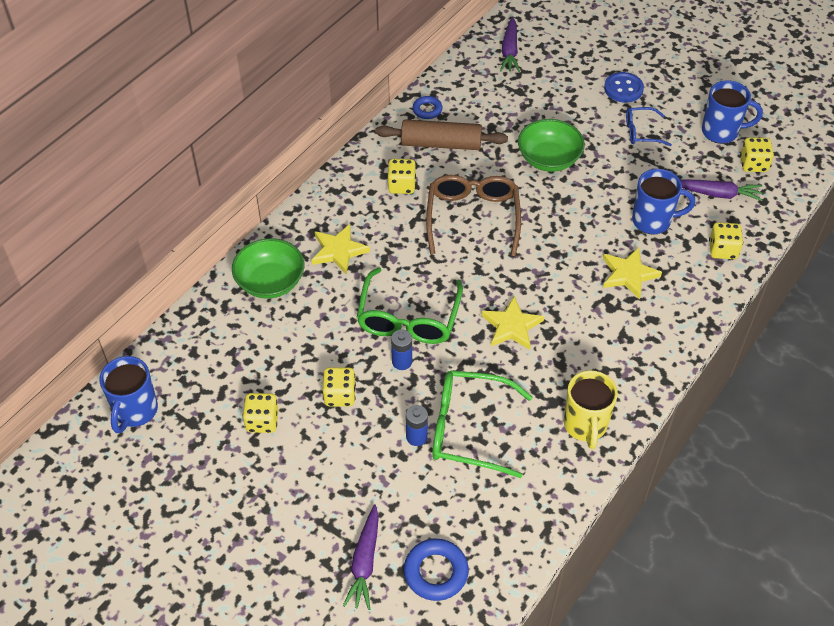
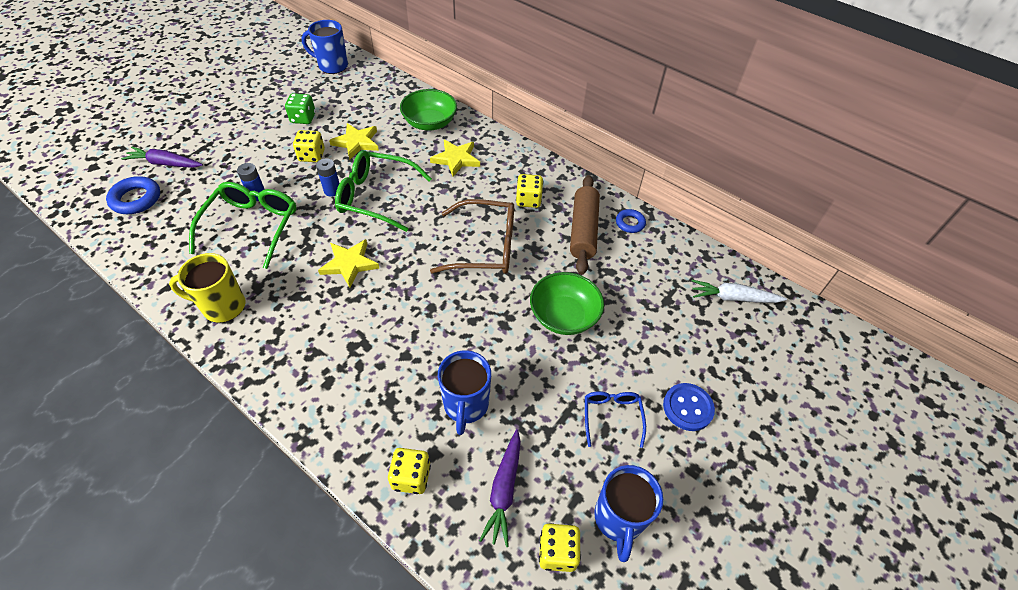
camera: 90 degrees right, 0 degrees up
(262, 421) = (303, 118): yellow dice -> green dice
(510, 51) = (733, 298): purple carrot -> white carrot
(628, 274) = (392, 369): yellow star -> yellow star (356, 142)

